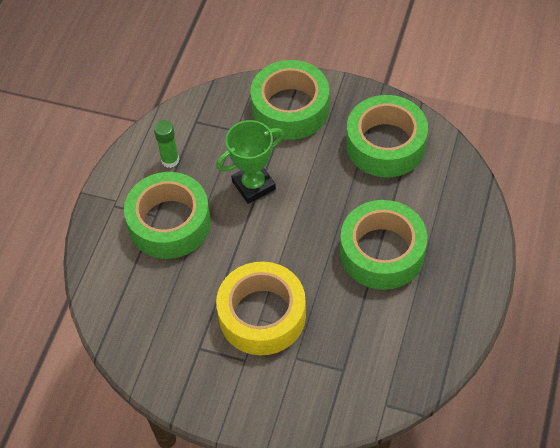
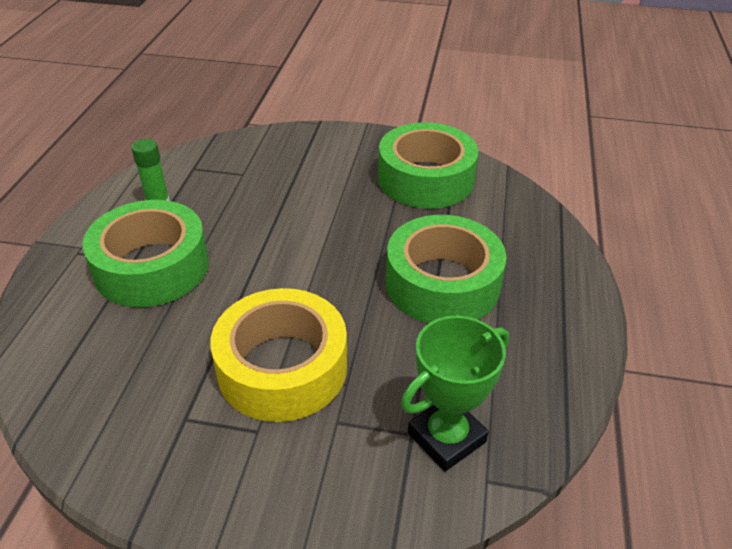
camera: 10 degrees left, 15 degrees down
(253, 185) = (266, 223): green trophy -> green trophy (446, 437)
(290, 108) = (308, 153): green tape -> none

